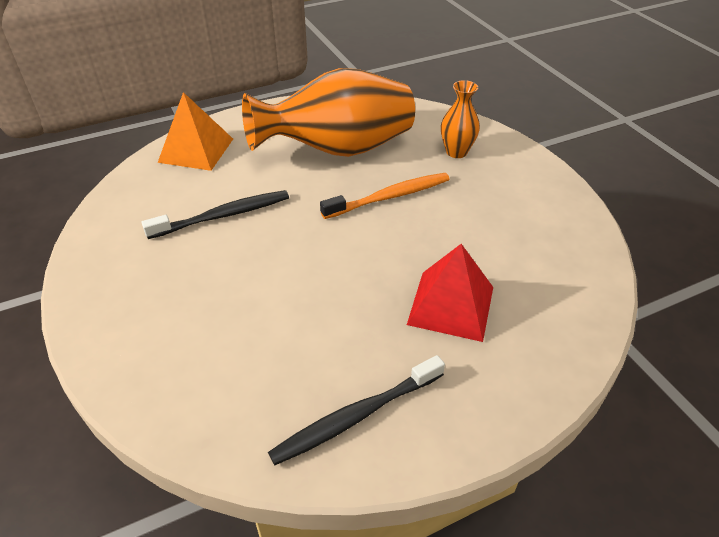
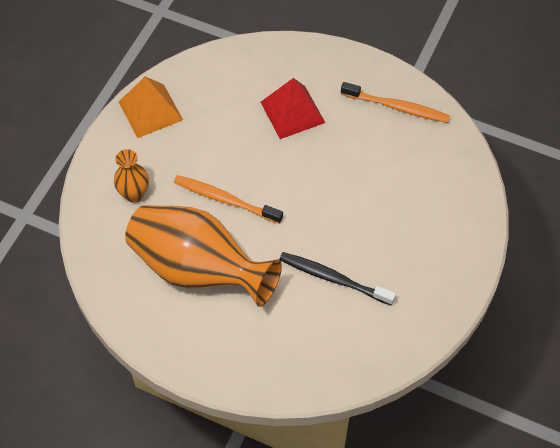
camera: 130 degrees left, 15 degrees up
(196, 150) = (286, 366): orange pyramid -> orange pyramid (150, 110)
(356, 416) = (397, 107): black toothbrush -> orange toothbrush

